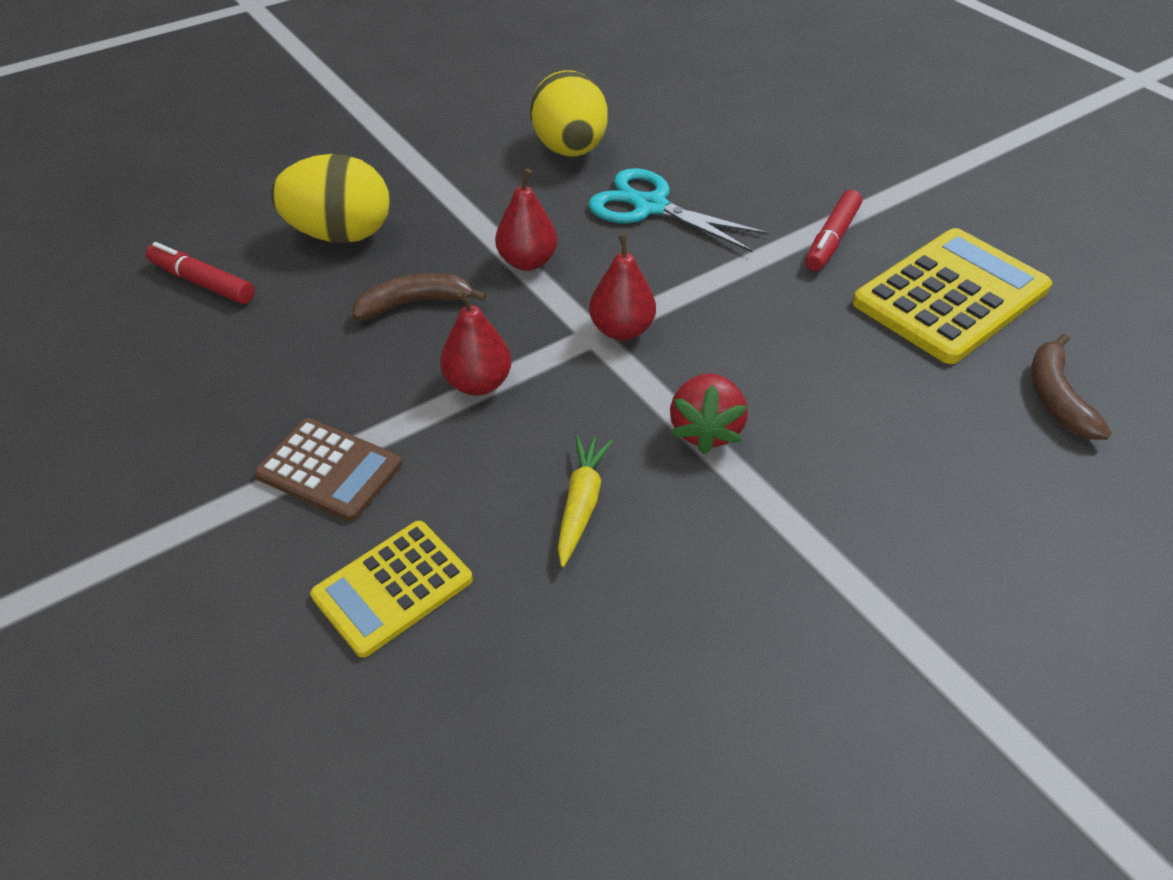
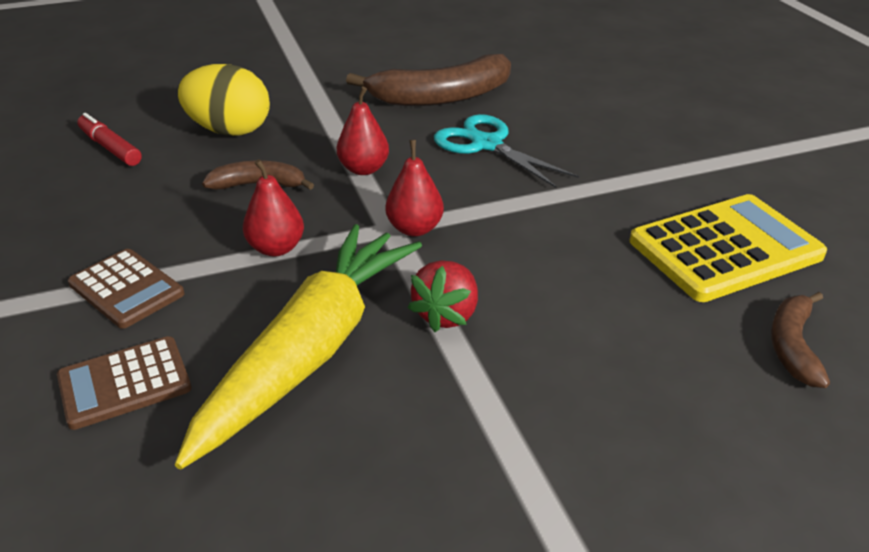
camera: 15 degrees right, 10 degrees down
(393, 588) = (124, 383): yellow calculator -> brown calculator
(570, 150) = (441, 97): yellow egg -> brown banana
(581, 504) = (310, 351): yellow carrot -> yellow carrot, size x2.49
(831, 239) = (634, 189): red marker -> none

